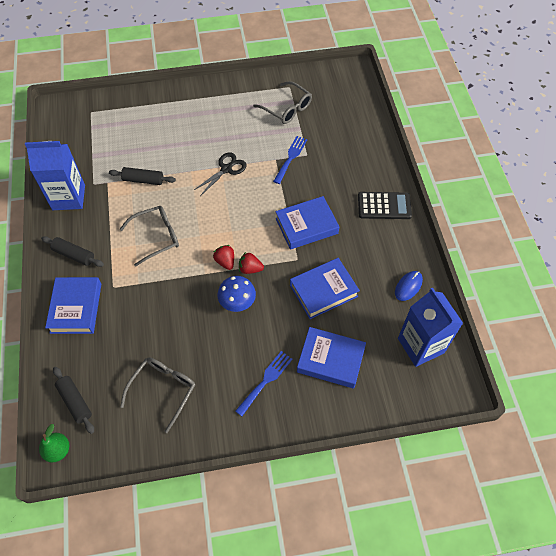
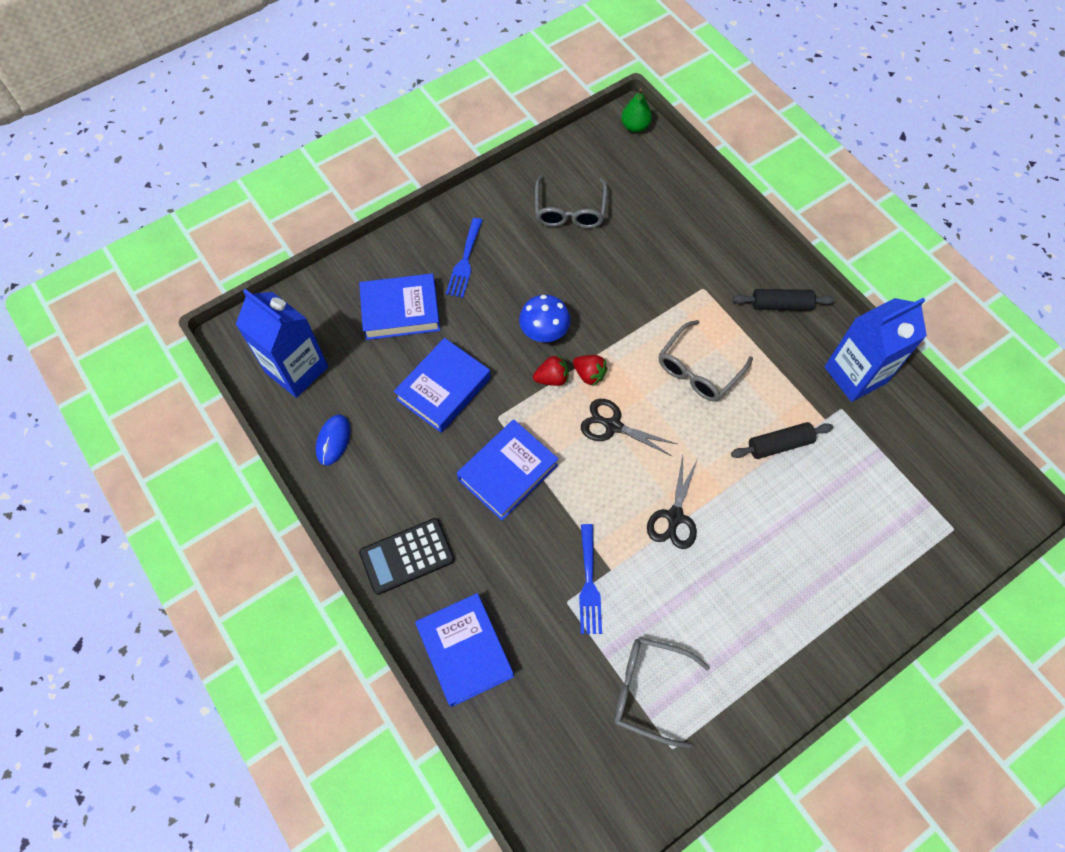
camera: 155 degrees right, 5 degrees up
(75, 402) = (651, 167): black rolling pin -> none
(76, 308) = (726, 249): blue book -> blue book (465, 651)
(230, 226) = (613, 426): none -> black scissors

